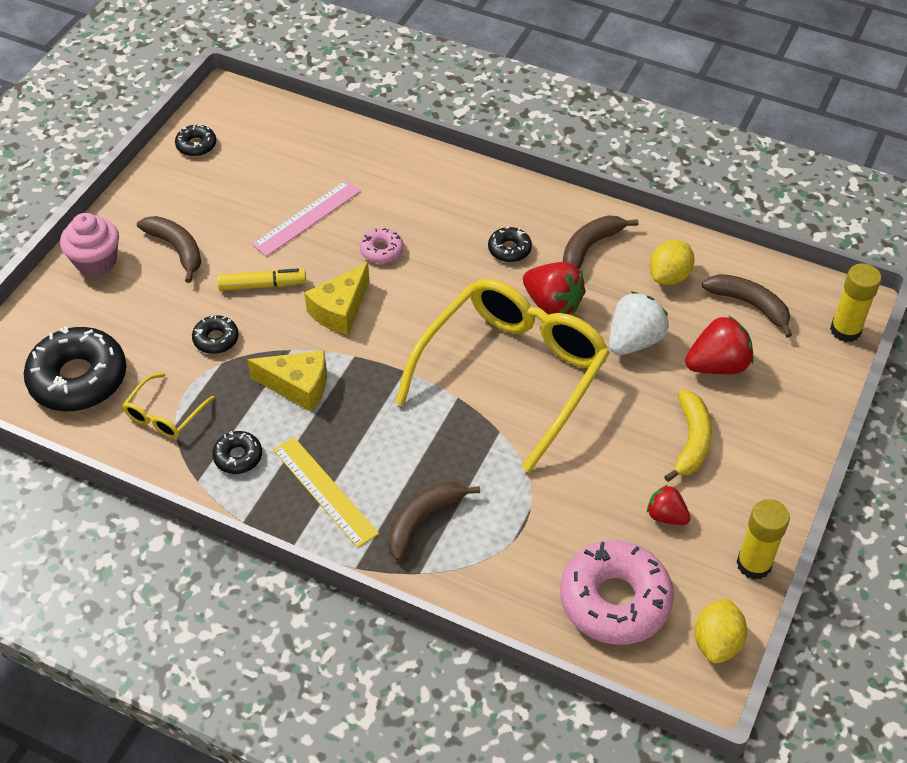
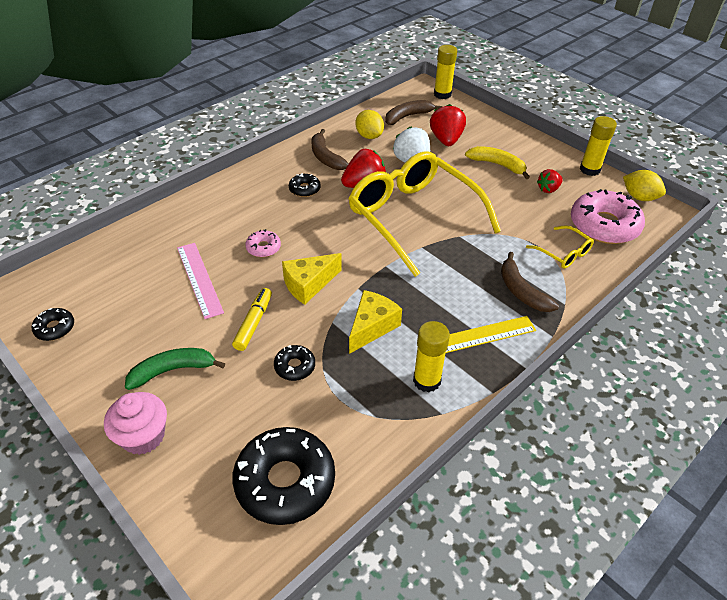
camera: 70 degrees left, 5 degrees down
(164, 415) = (361, 421): yellow glasses -> yellow glasses (563, 253)
(176, 249) = (172, 370): brown banana -> green banana
(238, 457) = (427, 380): black donut -> yellow glue stick
(340, 310) = (308, 284): yellow cheese -> yellow cheese turned 90 degrees clockwise

